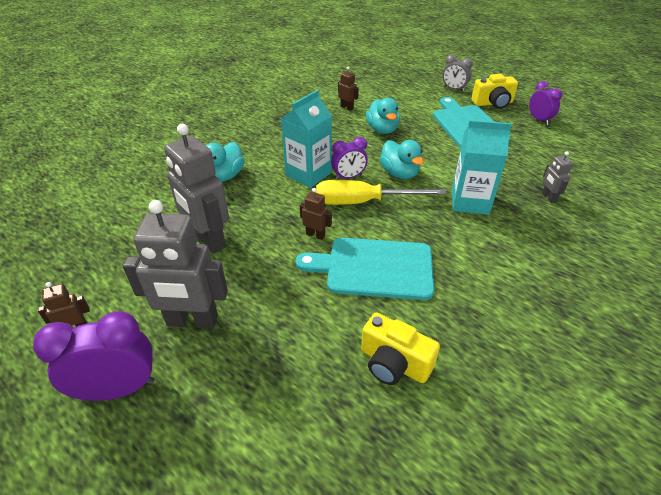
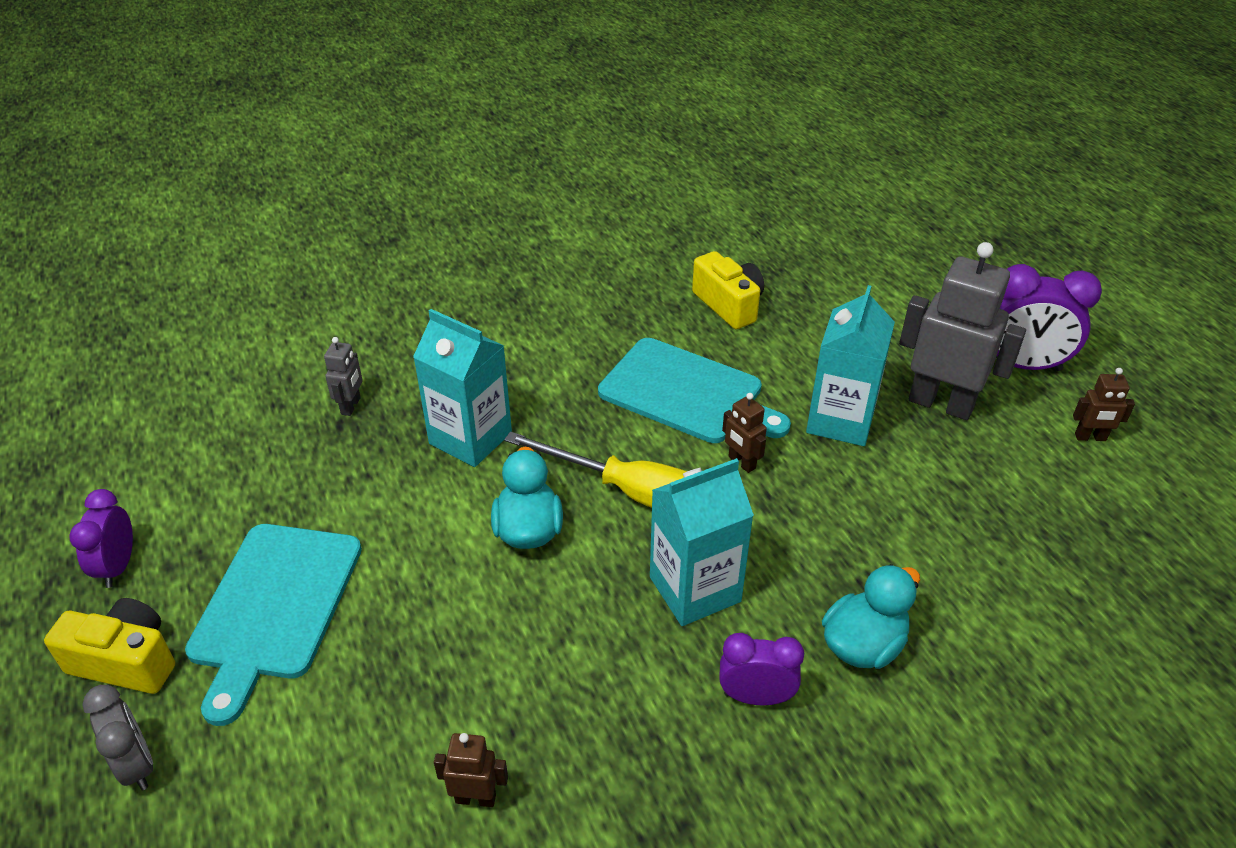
camera: 155 degrees left, 0 degrees up
(208, 240) = (911, 508): grey robot -> none
(264, 282) = (840, 420): none -> turquoise carton
(347, 107) = (475, 798): brown robot -> brown robot turned 120 degrees clockwise
(348, 177) = (624, 555): purple clock -> purple clock (755, 696)
(382, 129) = (460, 667): turquoise duck -> none

